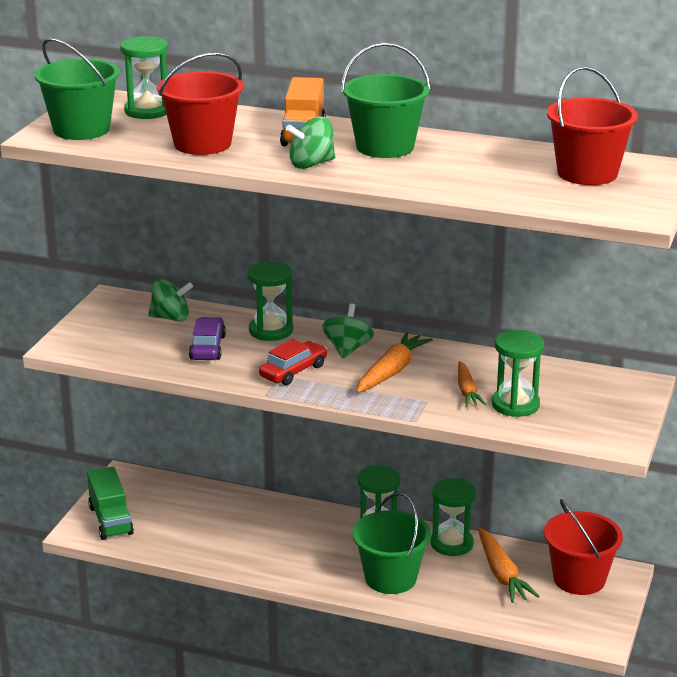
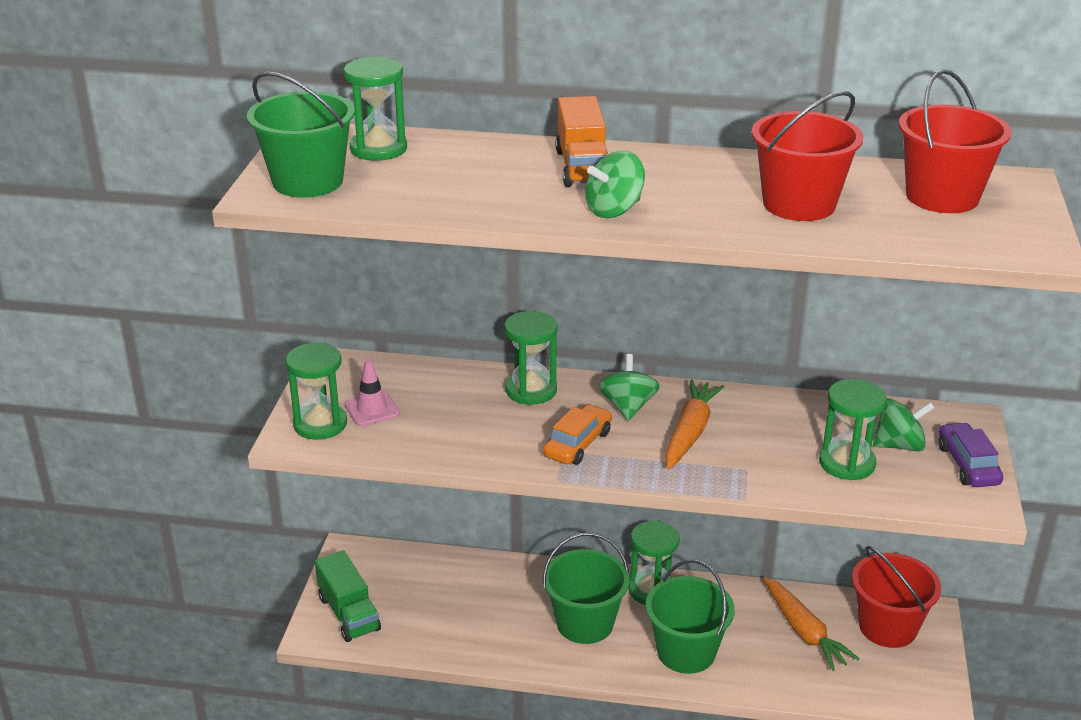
camera: 10 degrees left, 5 degrees up
(133, 333) = (372, 409): none -> pink traffic cone
(171, 318) = (409, 384): green spinning top -> green spinning top (899, 445)
(202, 144) = (467, 191): red bucket -> red bucket (799, 204)
(207, 347) = (466, 421): purple car -> purple car (967, 465)
(293, 371) = (578, 444): red car -> orange car
(385, 147) = (688, 178): green bucket -> green bucket (585, 623)
(451, 544) = (737, 598): green hourglass -> green hourglass (320, 424)
(467, 391) = (785, 450): orange carrot -> none

